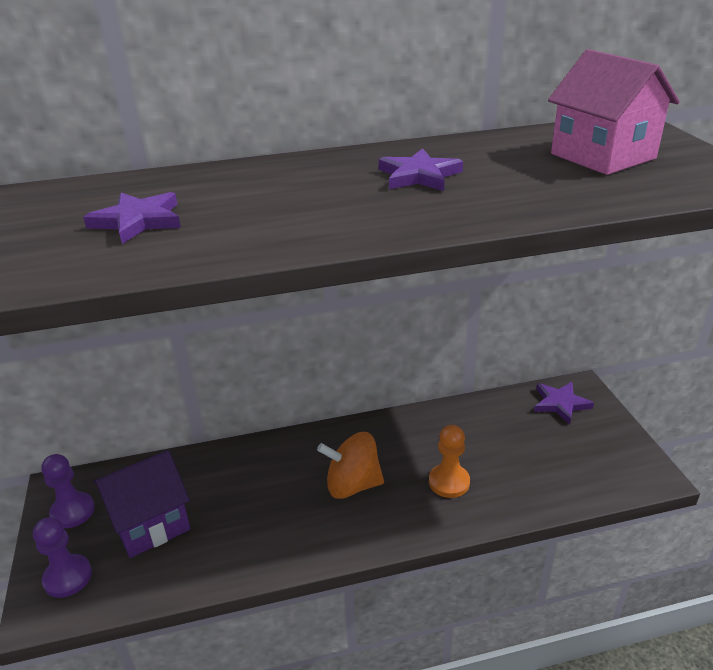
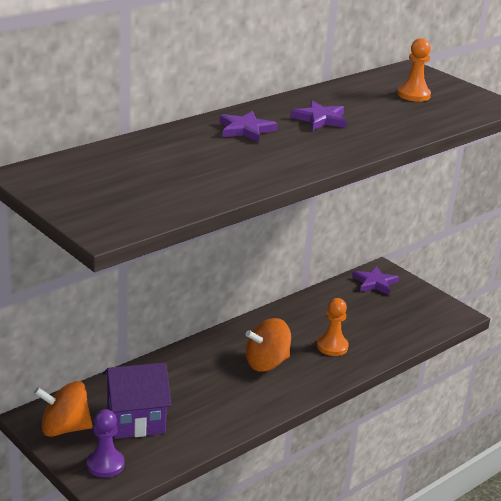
camera: 30 degrees left, 5 degrees down
(72, 511) = (64, 428): purple pawn -> orange spinning top
(138, 221) = (184, 168): purple star -> purple star (246, 130)
(150, 523) = (136, 420): purple house -> purple house turned 45 degrees clockwise
(603, 156) = (413, 95): pink house -> orange pawn

